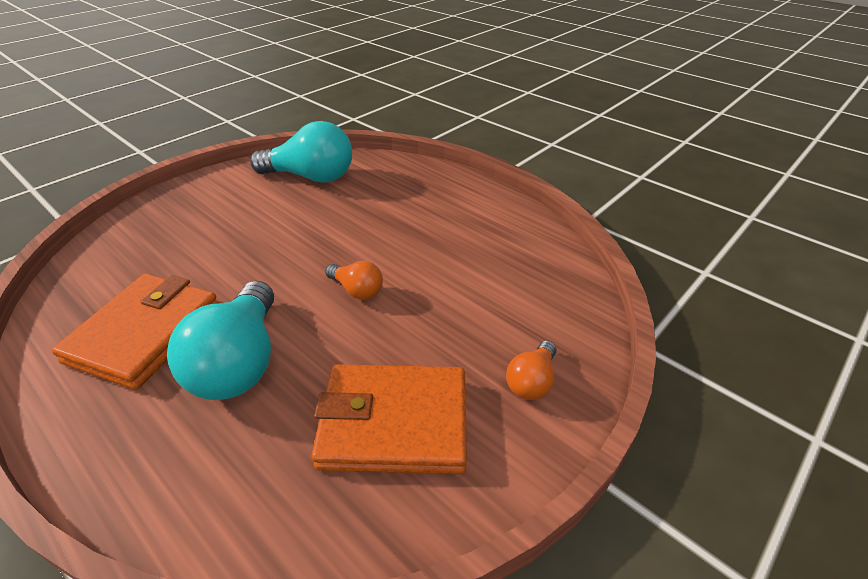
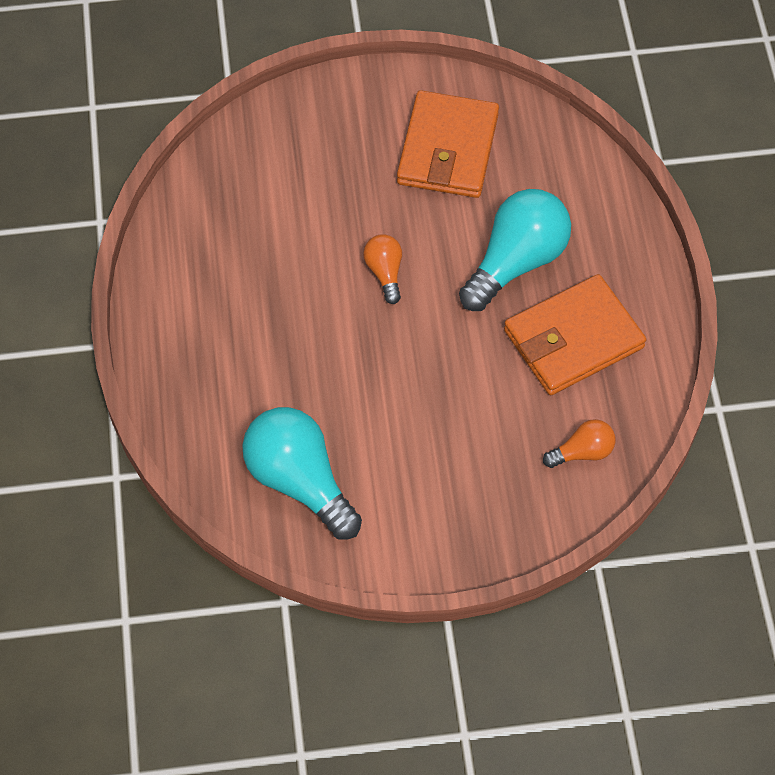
camera: 140 degrees left, 20 degrees up
(394, 423) = (448, 149): orange wallet -> orange wallet turned 60 degrees clockwise
(531, 381) = (338, 116): orange light bulb -> orange light bulb (582, 452)

